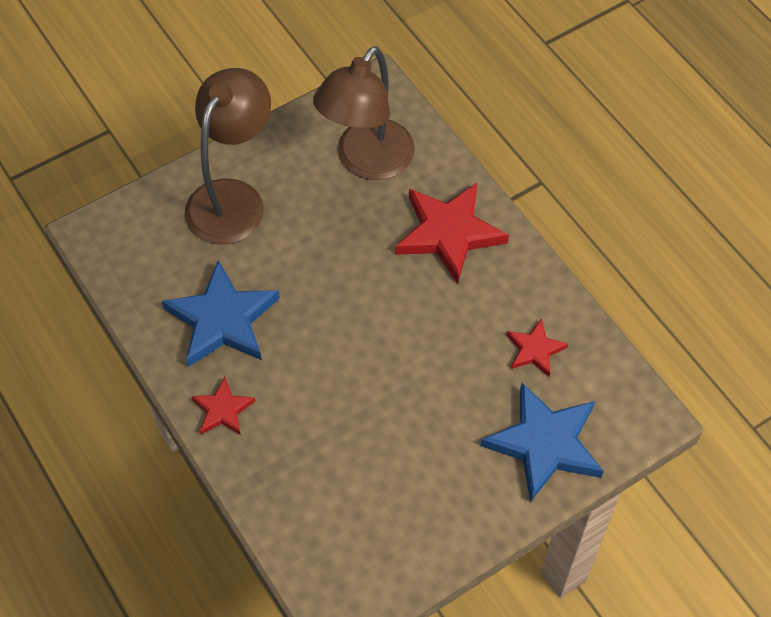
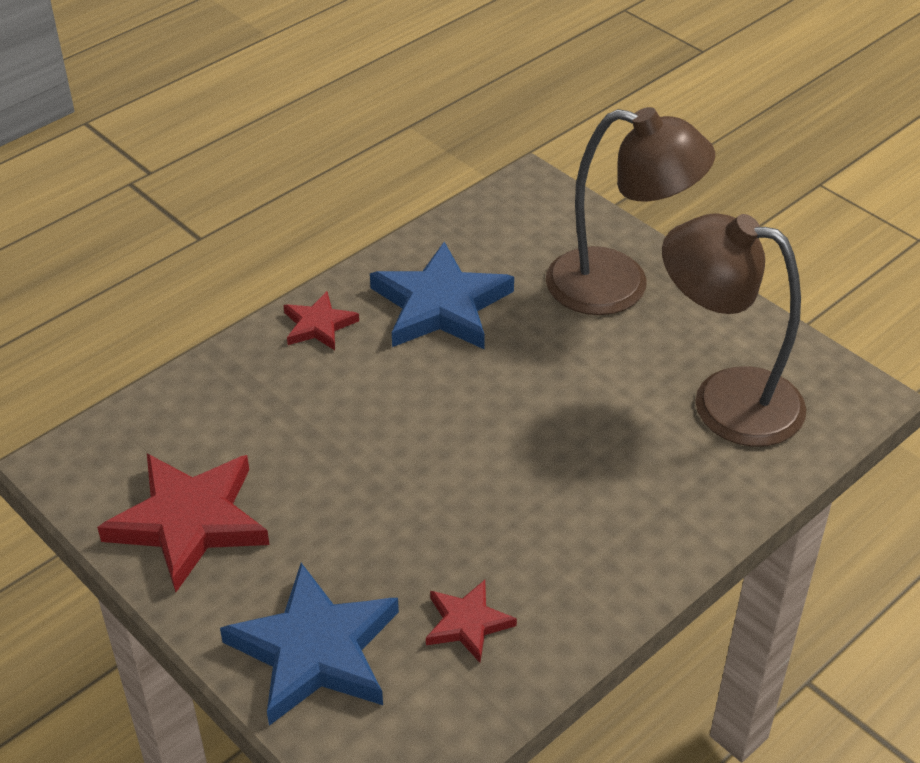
camera: 80 degrees right, 15 degrees down
(449, 233) = (637, 502): red star -> red star (189, 522)

